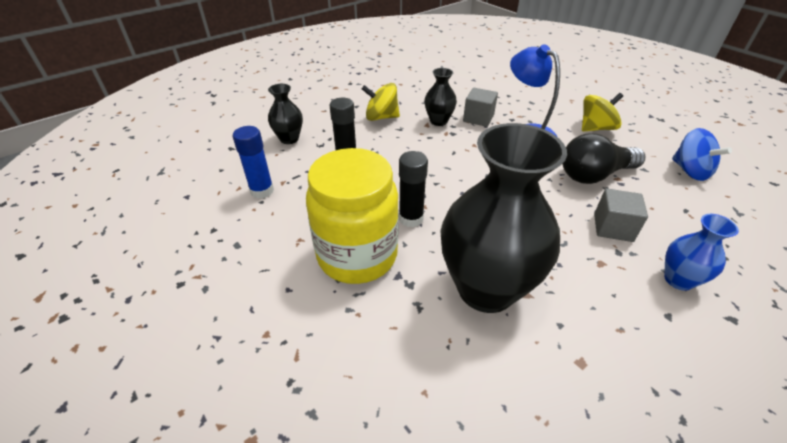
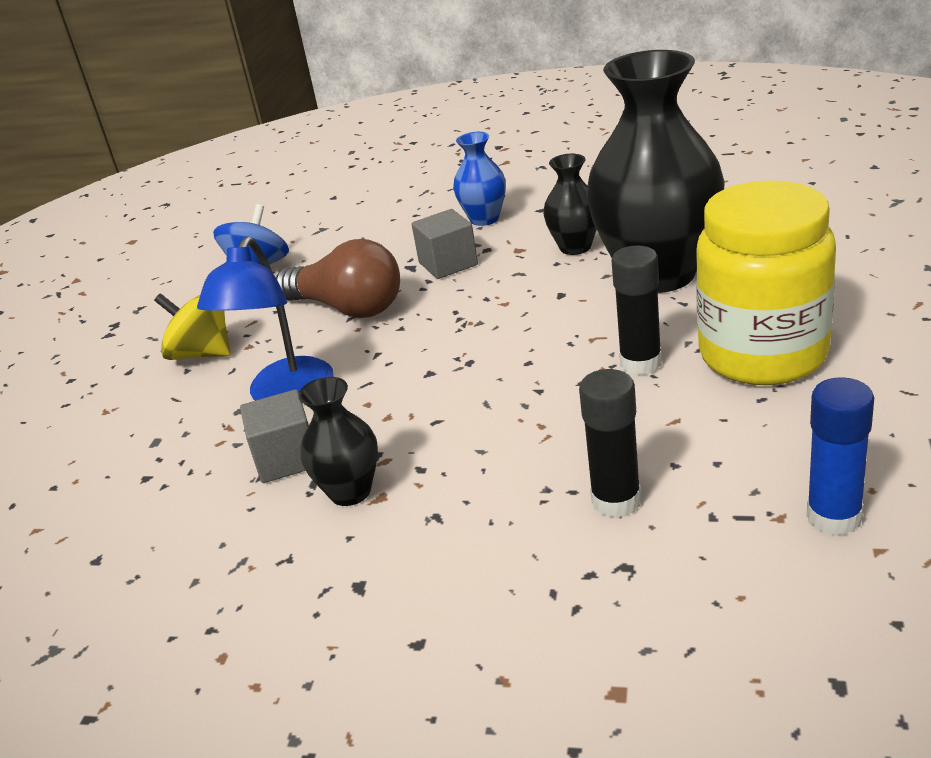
camera: 125 degrees left, 10 degrees down
(289, 139) = (675, 626): black vase -> black vase (575, 247)
(381, 117) = (422, 568): yellow spinning top -> none
(594, 175) = (348, 308): black light bulb -> brown light bulb

